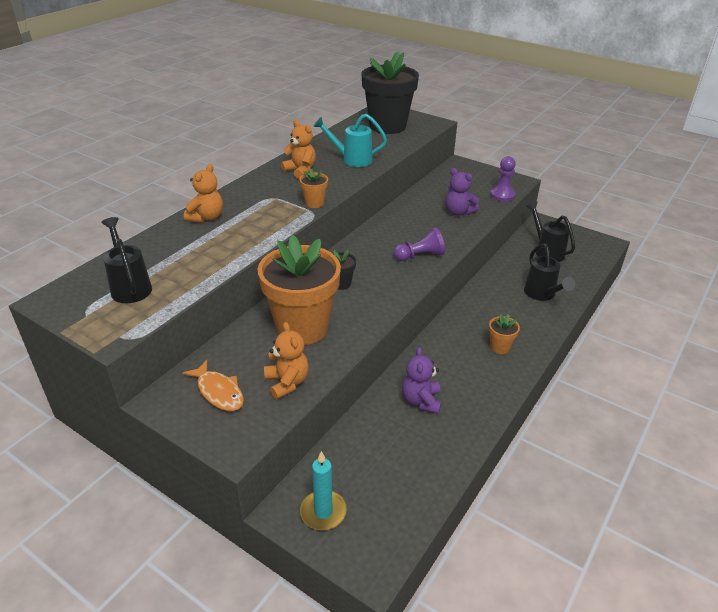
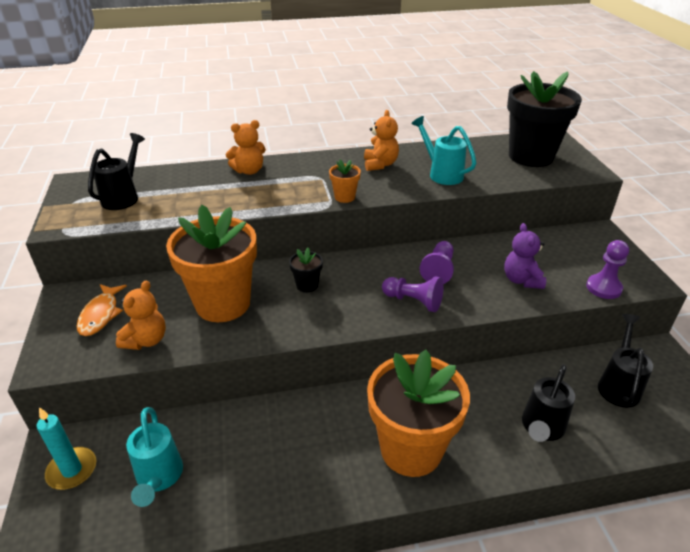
camera: 45 degrees right, 0 degrees up
(389, 468) = (159, 479): none -> turquoise watering can
(406, 230) = (438, 270): none -> purple pawn
(421, 401) = (266, 442): purple teddy bear -> none
(500, 347) = (411, 449): orange flower pot -> orange flower pot, size x2.40

